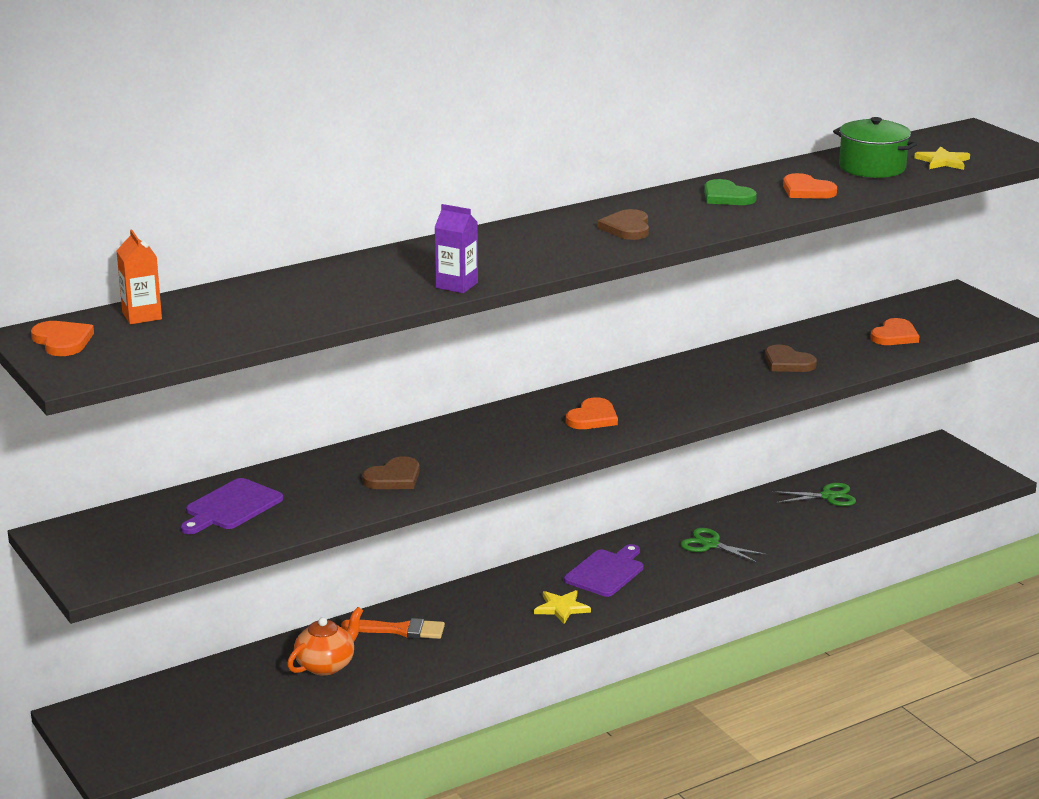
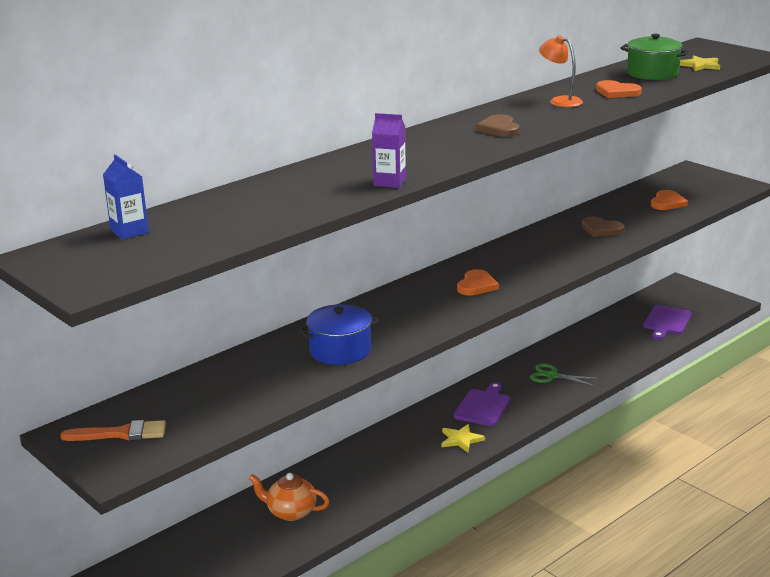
camera: 10 degrees left, 0 degrees up
(62, 341) = (65, 259): orange heart -> none
(142, 316) = (129, 231): orange carton -> blue carton
(231, 507) = (212, 391): purple cutting board -> purple cutting board (666, 322)
(326, 665) = (290, 512): orange teapot -> orange teapot turned 105 degrees counterclockwise
(394, 478) = (340, 351): brown heart -> blue pot
(399, 630) = (339, 474): orange brush -> orange brush (120, 434)
(726, 197) = (560, 101): green heart -> orange lamp
(828, 496) = (621, 329): green scissors -> none

